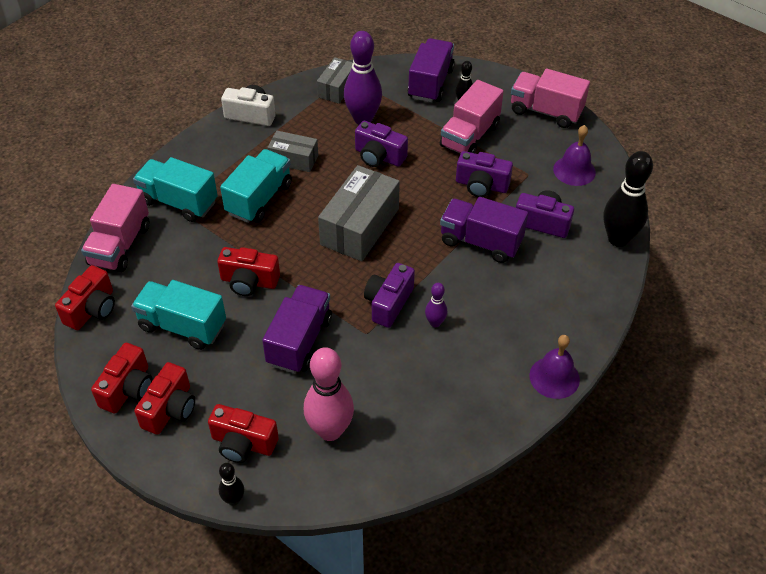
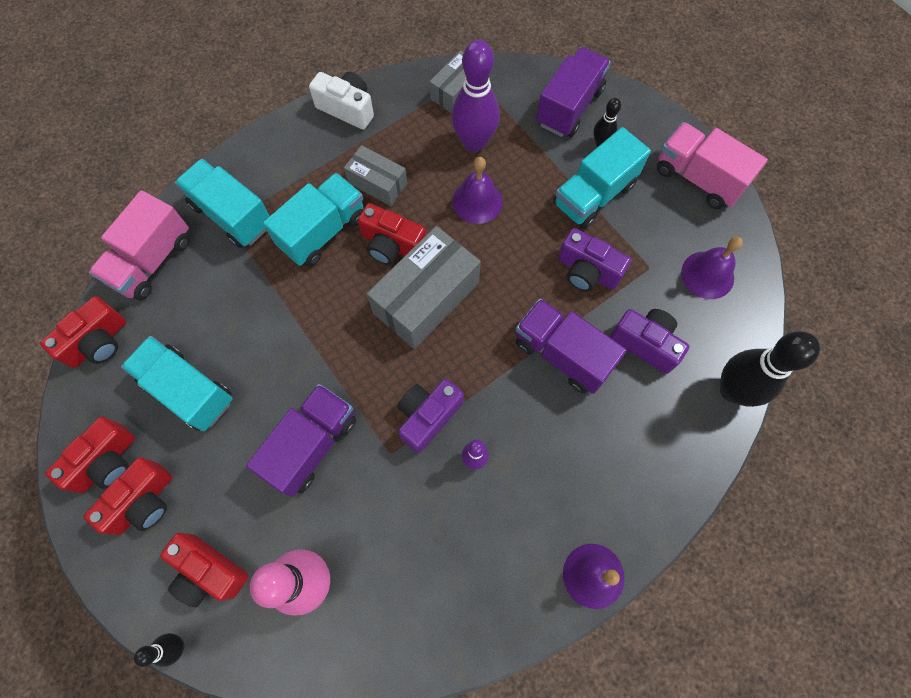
camera: 15 degrees right, 20 degrees up
(249, 282) = (278, 346): red camera -> red camera (392, 245)
(379, 156) = (477, 201): purple camera -> purple bell
(469, 136) = (594, 195): pink truck -> turquoise truck

